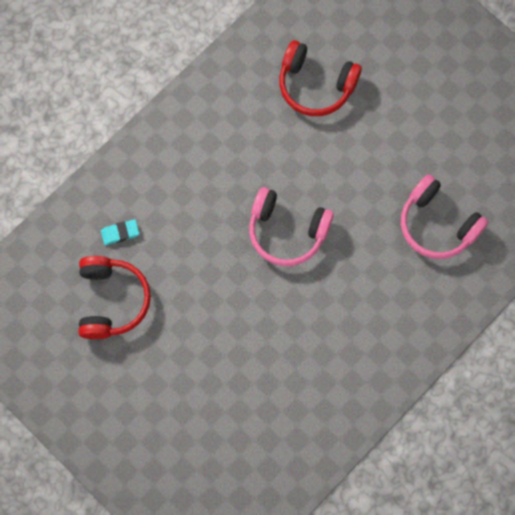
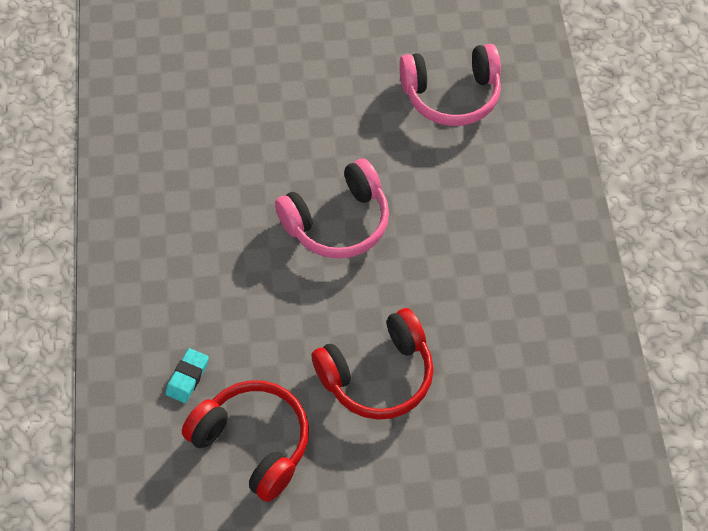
camera: 50 degrees left, 15 degrees down
(316, 85) = (215, 91): red headphones -> red headphones (377, 375)

